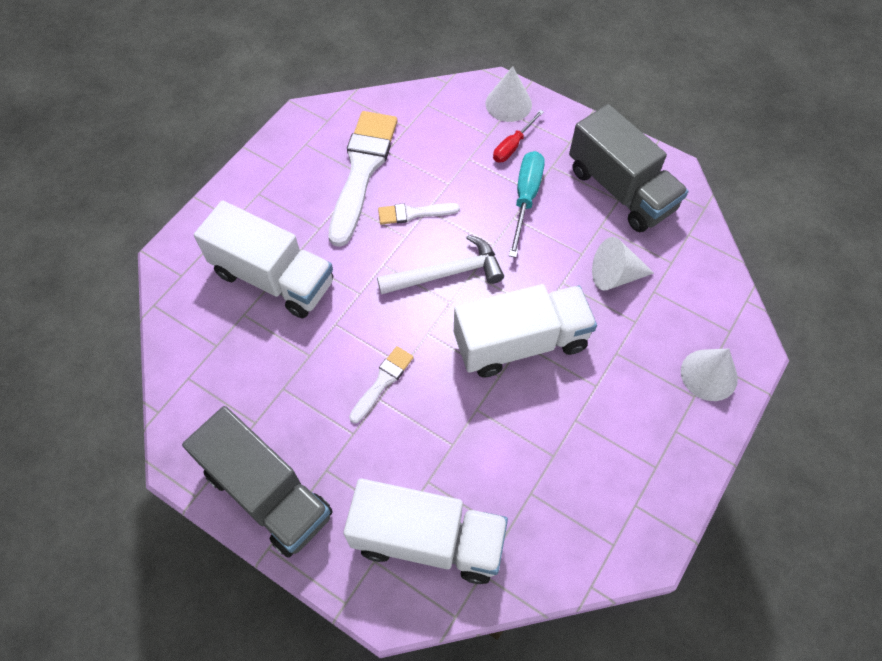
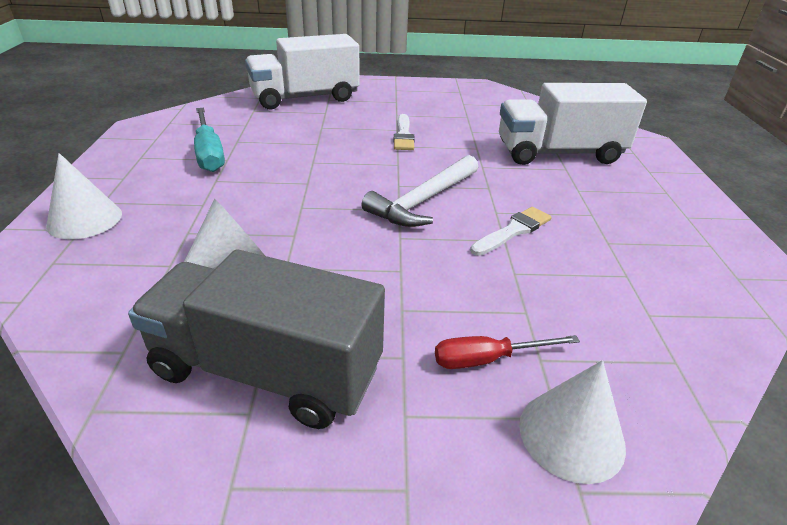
camera: 145 degrees right, 25 degrees down
(268, 493) = (419, 89): grey truck -> none
(362, 171) = (617, 245): white brush -> none
(513, 146) = (488, 359): red screwdriver -> red screwdriver turned 105 degrees counterclockwise
(521, 343) = (308, 182): white truck -> none
(526, 199) = (403, 296): turquoise screwdriver -> turquoise screwdriver (209, 153)

